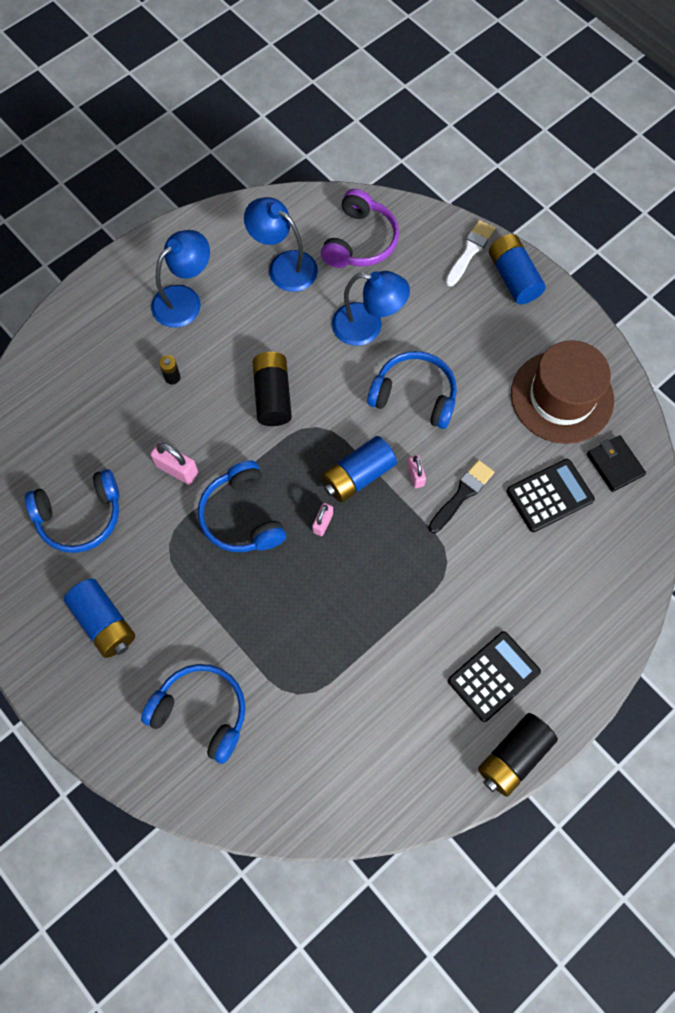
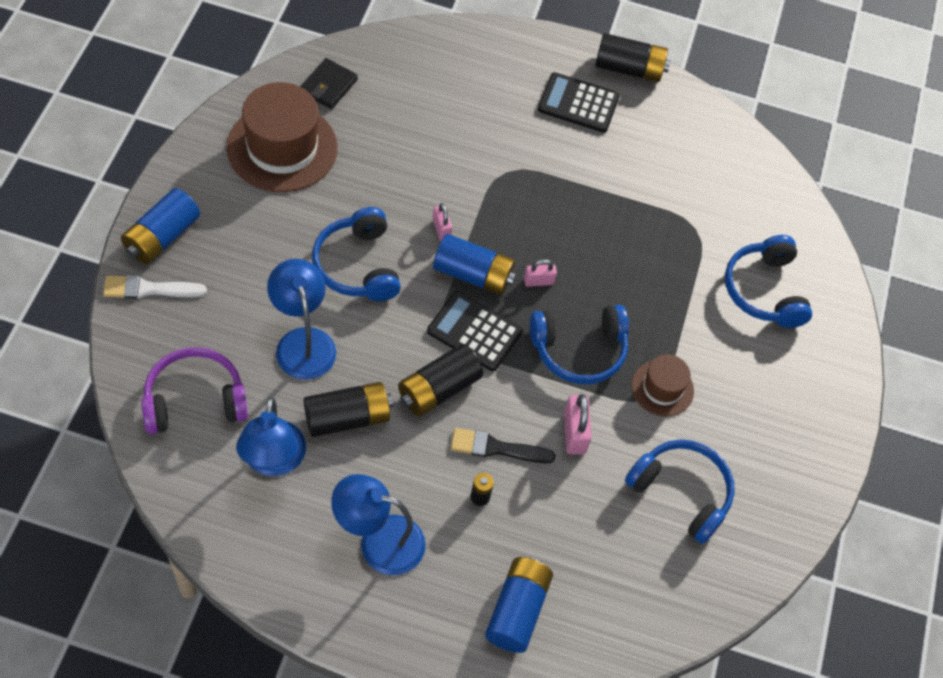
camera: 130 degrees left, 10 degrees down
(104, 622) = (755, 409): blue battery -> blue battery (517, 610)
(170, 559) = (662, 388): none -> brown hat
(242, 516) = (579, 350): blue headphones -> blue headphones turned 45 degrees clockwise
(288, 325) = (347, 418): none -> black battery
(415, 475) = (441, 229): pink padlock -> pink padlock turned 60 degrees counterclockwise
(462, 494) = (435, 186): black brush -> black brush (496, 448)
(549, 495) = (391, 122): black calculator -> black calculator (474, 332)

